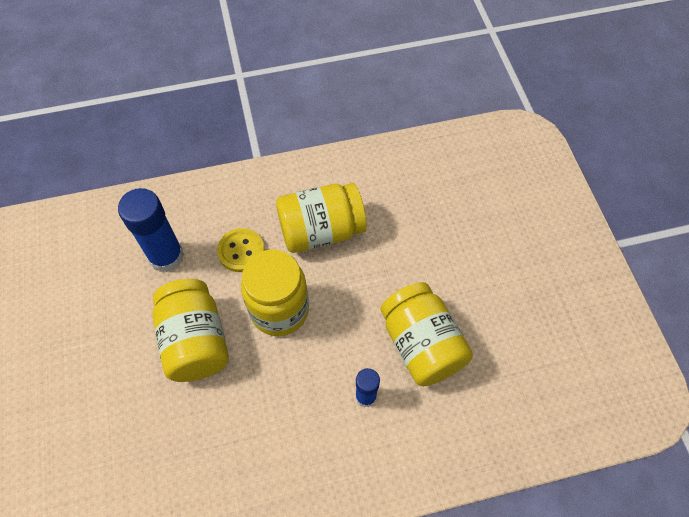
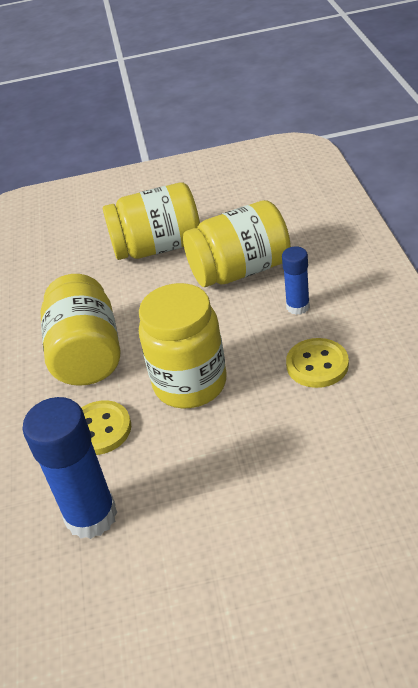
camera: 80 degrees left, 20 degrees down
(195, 341) = (227, 464): yellow jar -> yellow jar (158, 247)
(289, 410) = (317, 365): none -> yellow button

